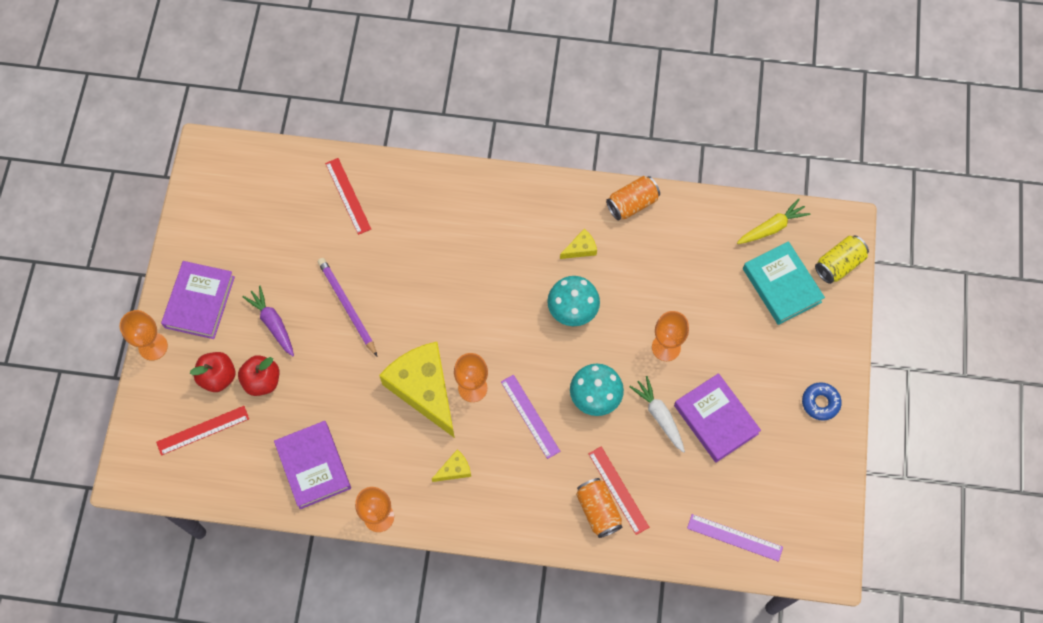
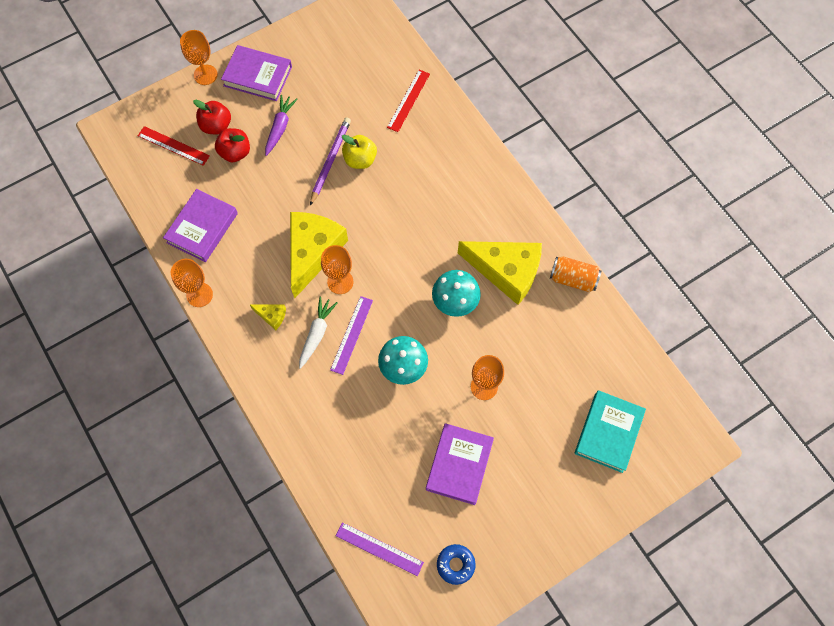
camera: 50 degrees right, 0 degrees up
(200, 302) = (258, 76): purple book -> purple book turned 45 degrees clockwise
(369, 281) = (360, 160): none -> yellow apple
(580, 248) = (506, 271): yellow cheese -> yellow cheese, size x2.39
(598, 510) = (320, 434): orange can -> none
(618, 490) = (347, 436): red ruler -> none
(659, 415) = (427, 422): white carrot -> white carrot (317, 334)
(734, 537) = (379, 548): purple ruler -> purple ruler turned 45 degrees counterclockwise
(772, 227) = (648, 390): yellow carrot -> none
(820, 403) = (540, 533): blue donut -> blue donut (455, 564)
(838, 264) = (665, 462): yellow can -> none

